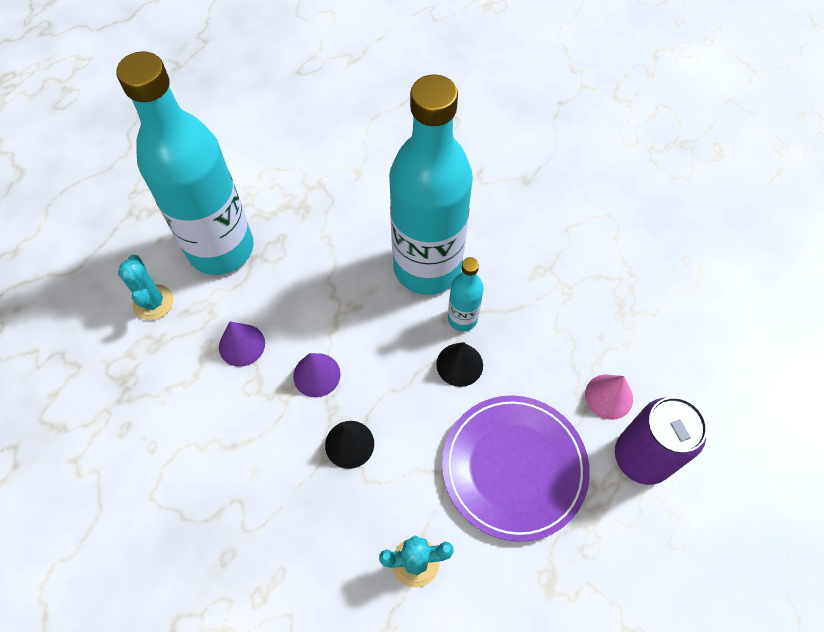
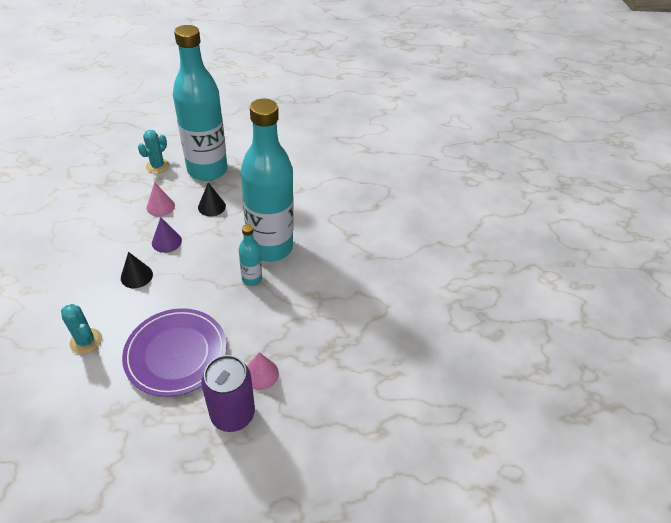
camera: 45 degrees right, 15 degrees down
(242, 345) = (160, 206): purple cone -> pink cone
(459, 364) = (222, 293): black cone -> black cone (211, 206)

